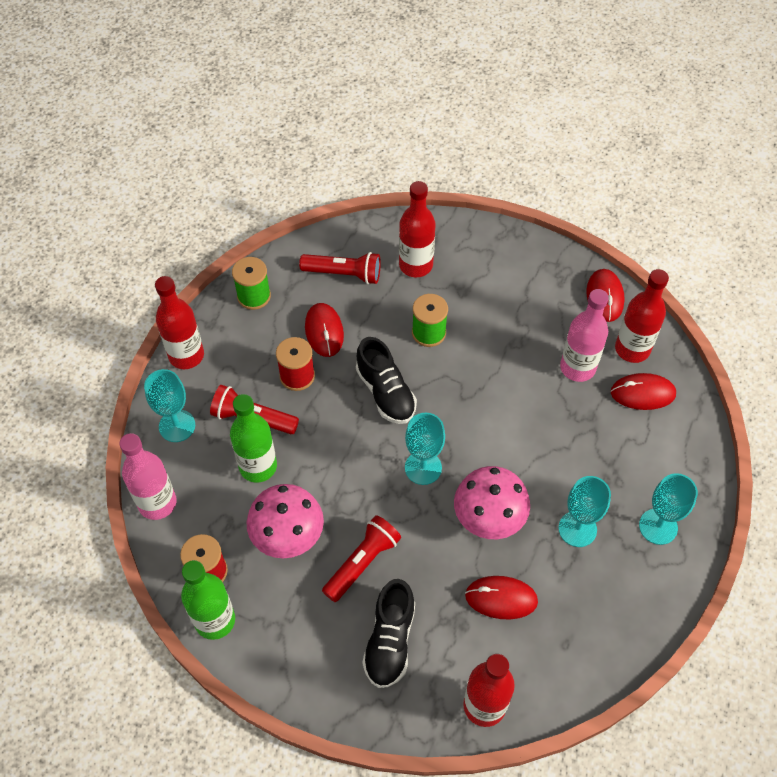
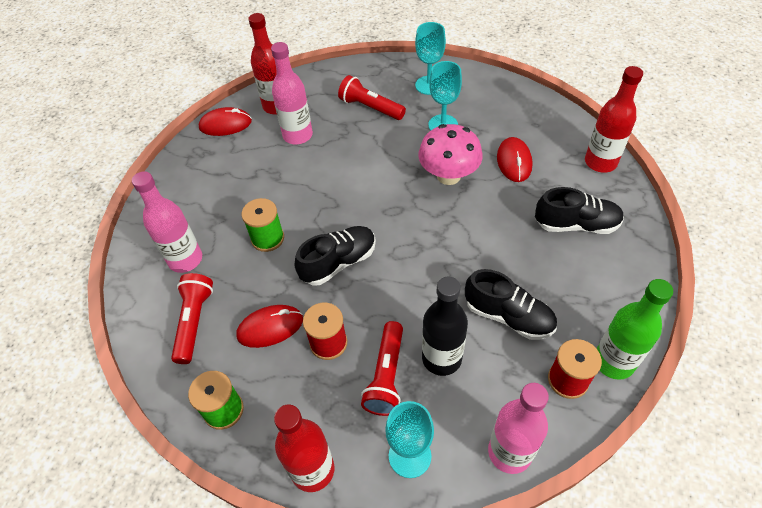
camera: 95 degrees left, 5 degrees down
(258, 466) = (441, 358): green bottle -> black bottle
(288, 536) = (508, 316): pink mushroom -> black shoe
(362, 562) = (515, 254): red flashlight -> red flashlight (370, 107)
(415, 265) = (185, 259): red bottle -> pink bottle
(423, 468) = (412, 224): turquoise goblet -> none
(642, 393) = (318, 98): red mouse -> none

